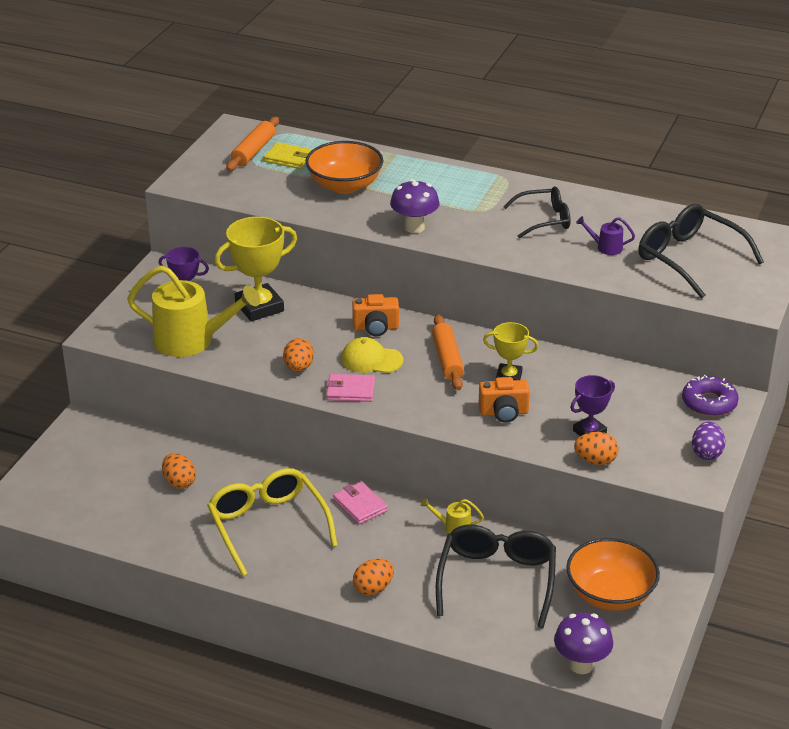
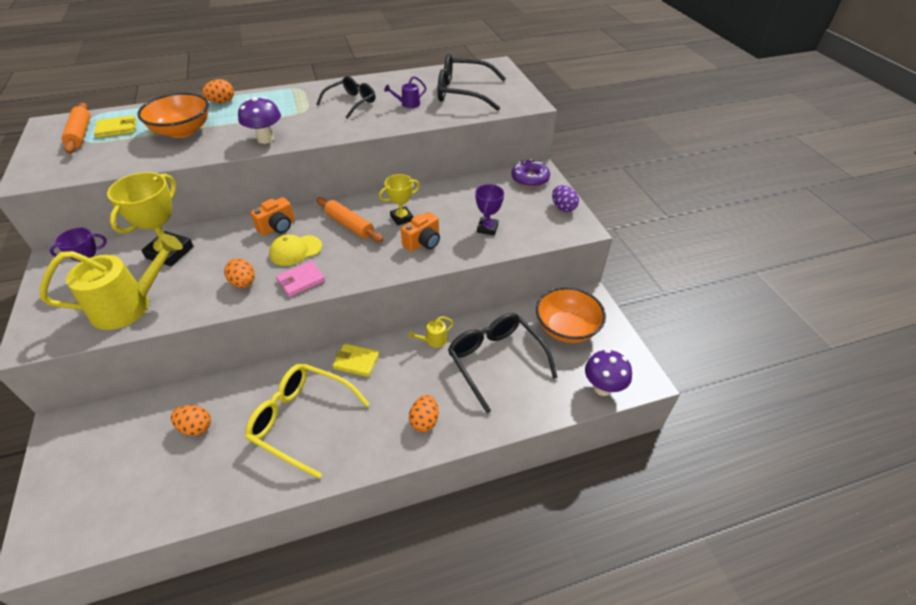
camera: 40 degrees left, 10 degrees up
(360, 505) = (356, 361): pink wallet -> yellow wallet
(595, 461) = (511, 245): orange egg -> orange egg (222, 102)

